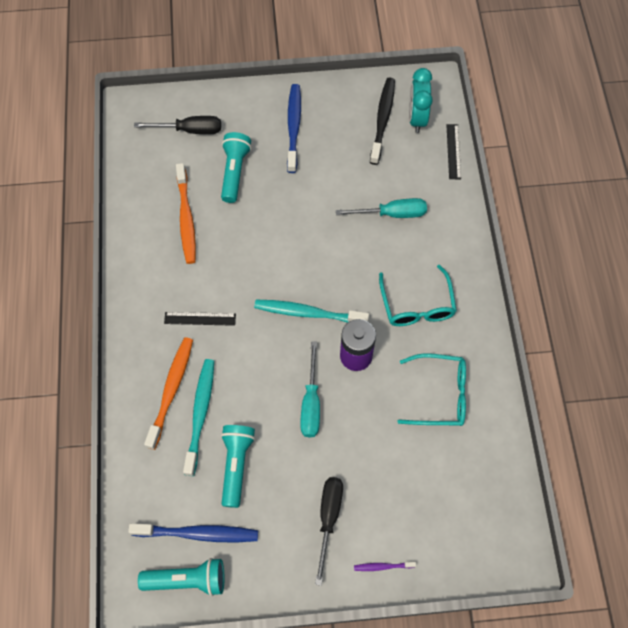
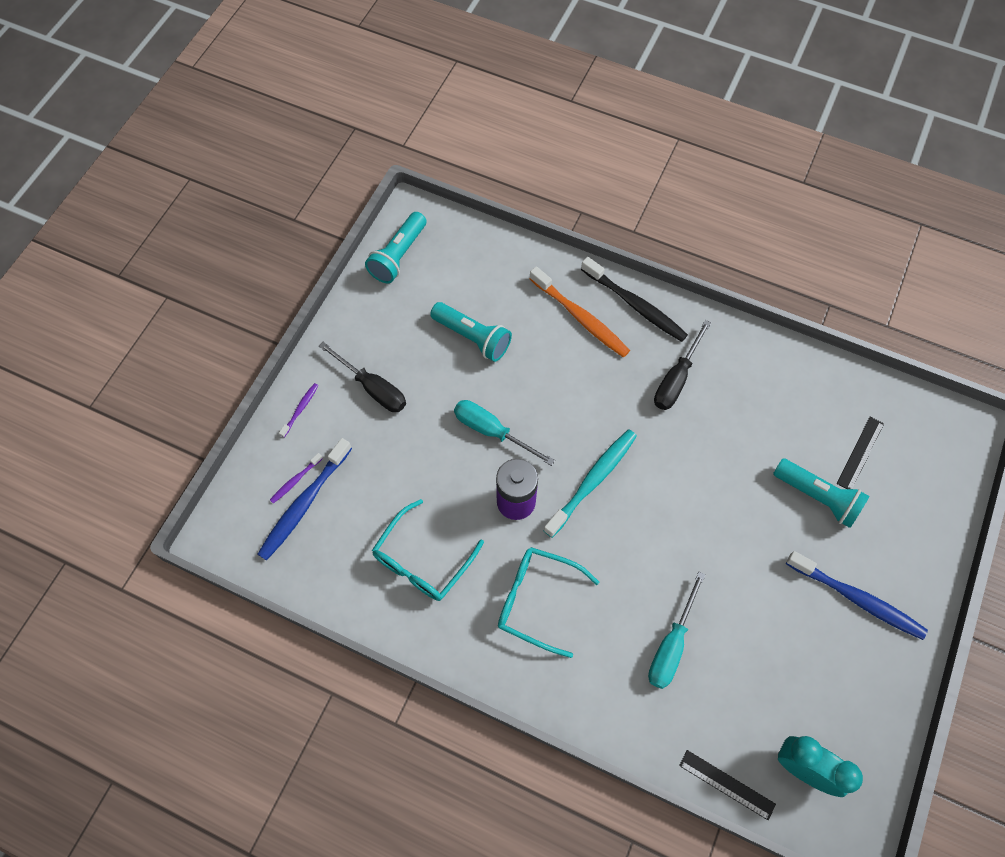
camera: 120 degrees right, 0 degrees up
(186, 218) = (776, 418): orange toothbrush -> none
(190, 130) = (903, 477): black screwdriver -> black screwdriver (676, 379)
(198, 533) = (431, 280): blue toothbrush -> blue toothbrush (304, 504)
(200, 319) = (644, 376): black ruler -> black ruler (860, 453)
(200, 414) = (541, 331): turquoise toothbrush -> none
(382, 120) = (820, 719): black toothbrush -> black toothbrush (635, 305)
(442, 528) = (295, 480): none -> purple toothbrush

